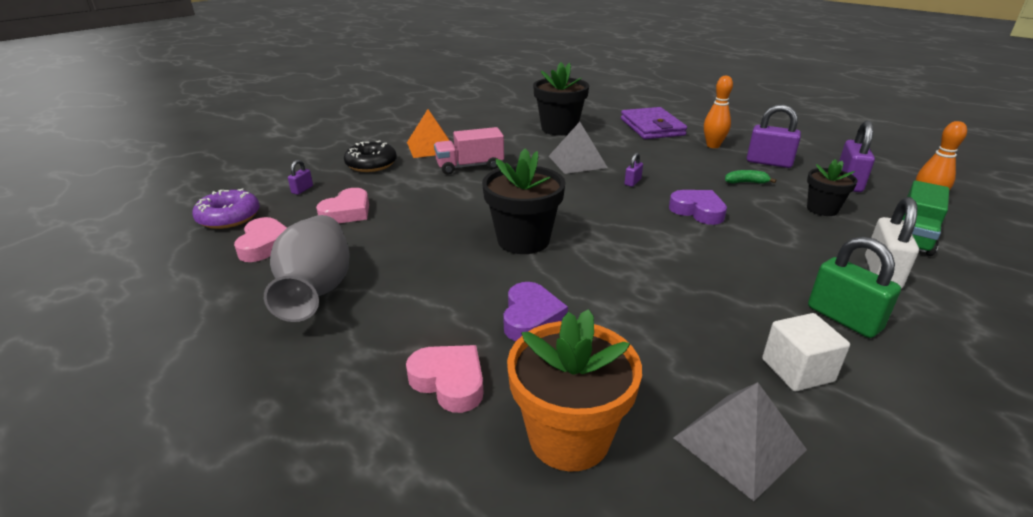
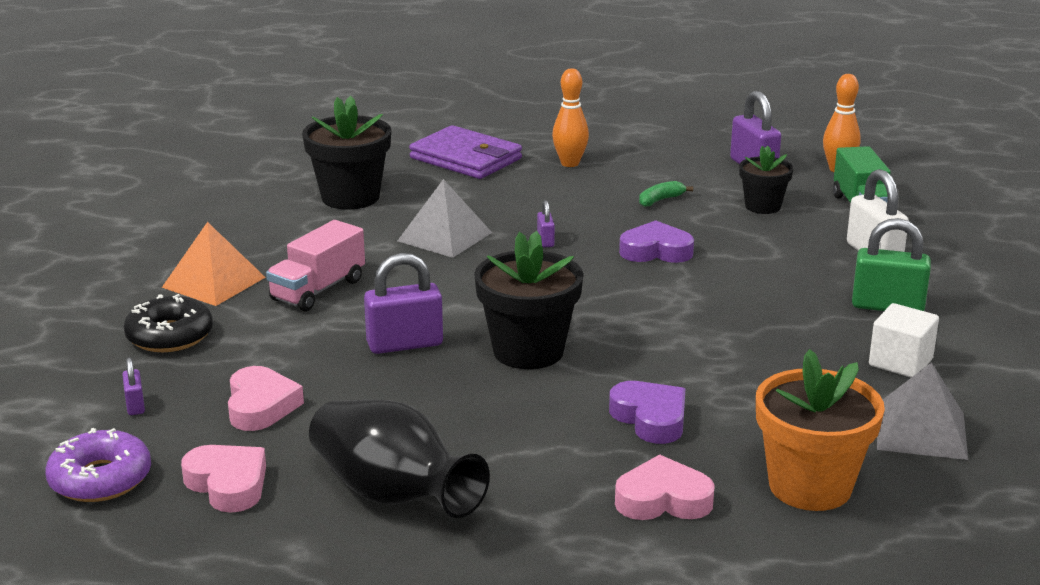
camera: 40 degrees left, 5 degrees down
(317, 290) = (393, 495): grey vase -> black vase
(769, 162) = (653, 167): purple padlock -> purple padlock (405, 344)

